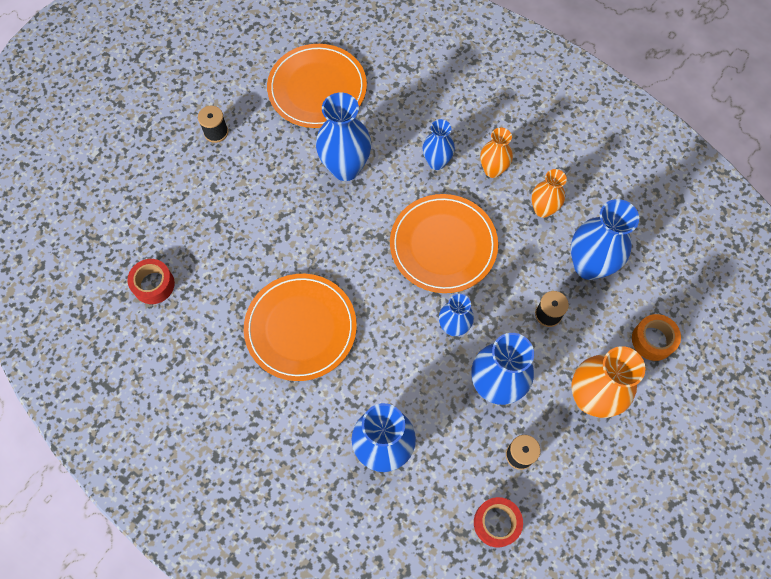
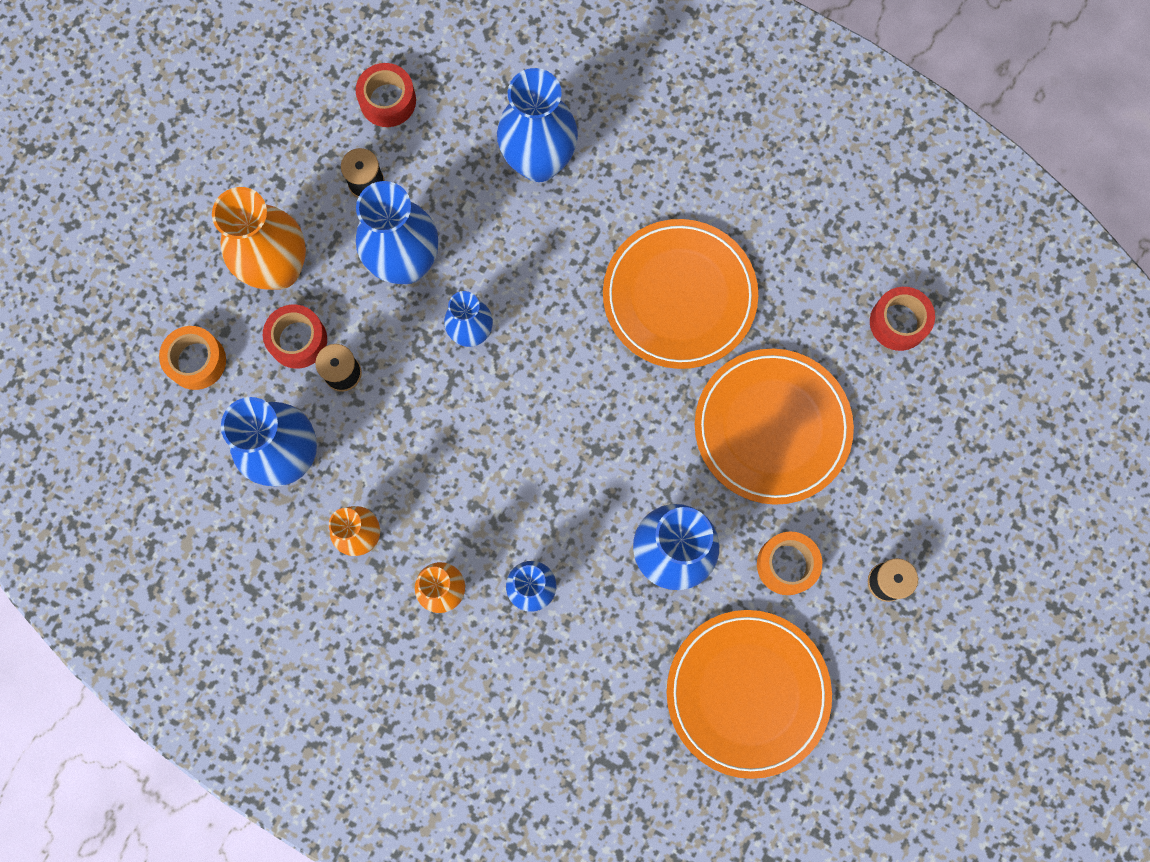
camera: 170 degrees right, 10 degrees up
(274, 151) = (787, 564): none -> orange tape
(443, 245) = (503, 451): orange plate -> orange plate (772, 427)
(579, 343) = (298, 340): none -> red tape

